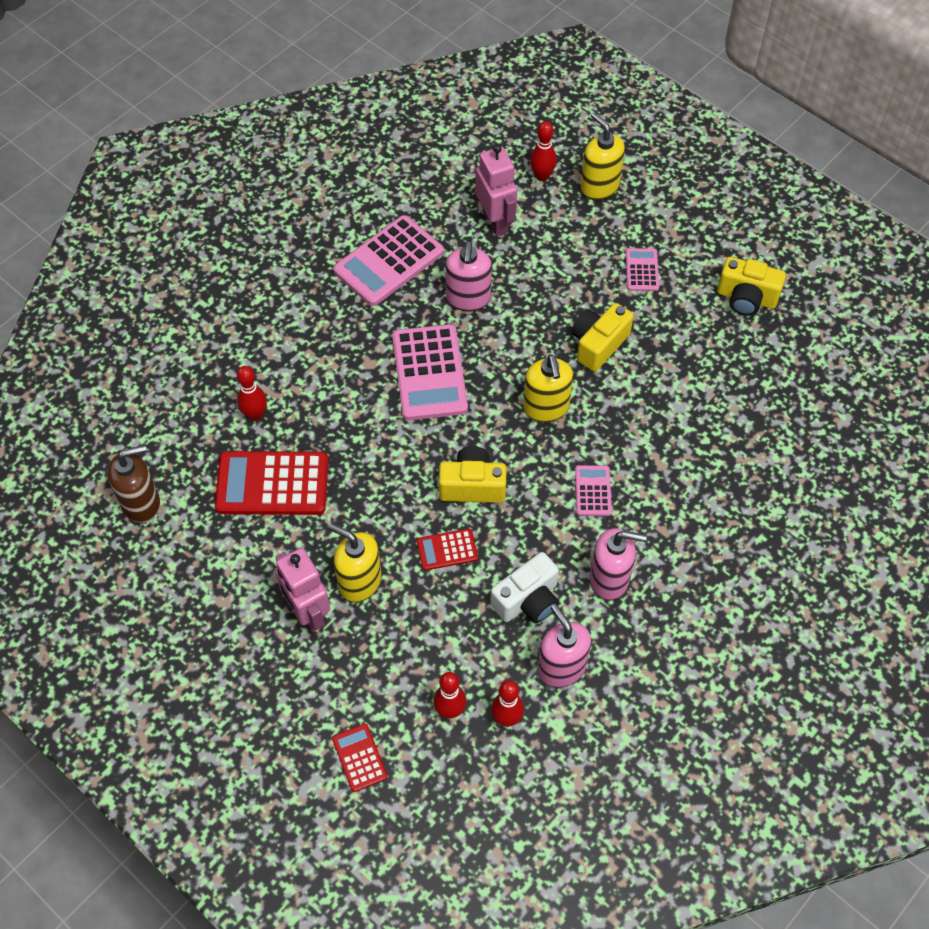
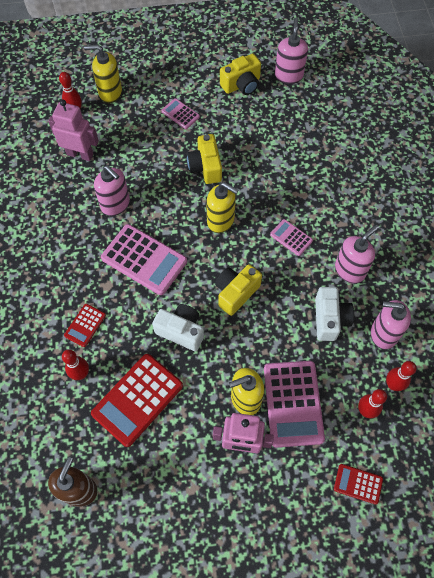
camera: 50 degrees left, 5 degrees up
(381, 467) = (181, 331): none -> white camera
(389, 262) = (50, 225): pink calculator -> pink calculator (293, 403)
(447, 550) = (264, 336): red calculator -> red calculator (85, 325)
(812, 334) = (288, 75): none -> pink soap dispenser

